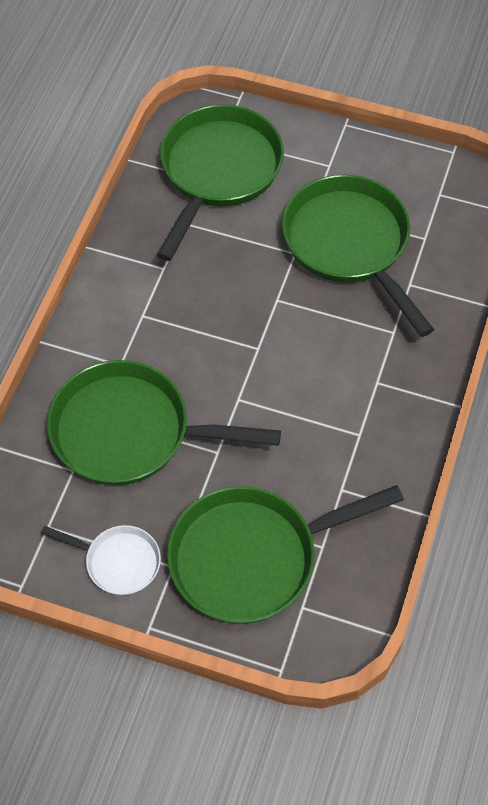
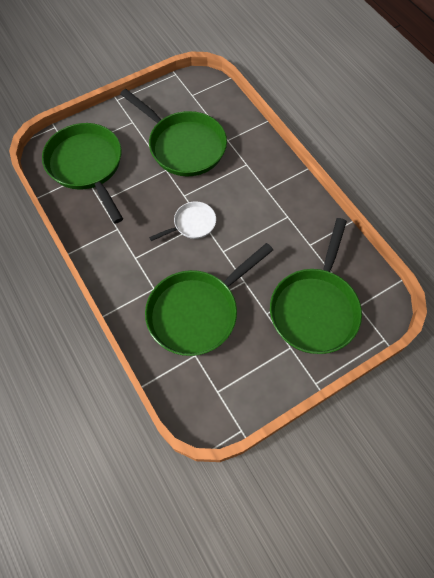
camera: 50 degrees left, 5 degrees up
(118, 562) = (267, 371): white pan -> white pan (192, 224)
(350, 244) = (183, 146): green pan -> green pan turned 150 degrees counterclockwise

